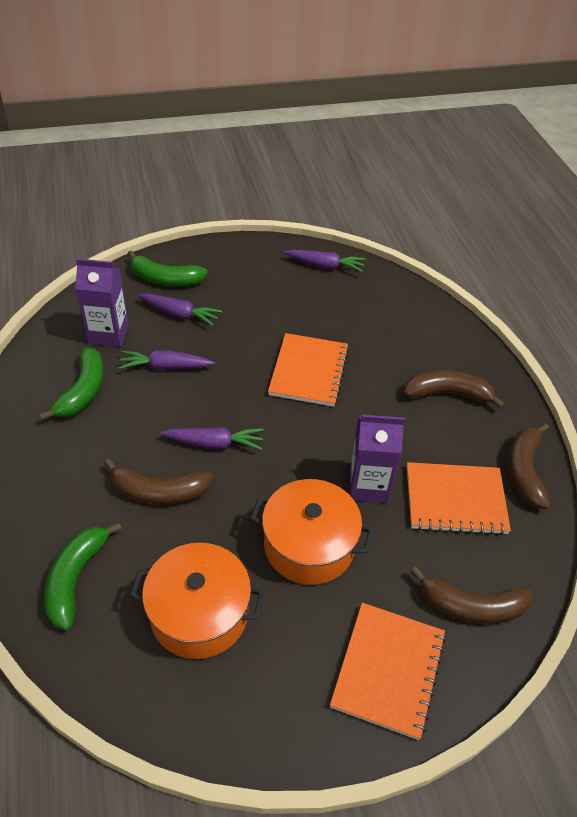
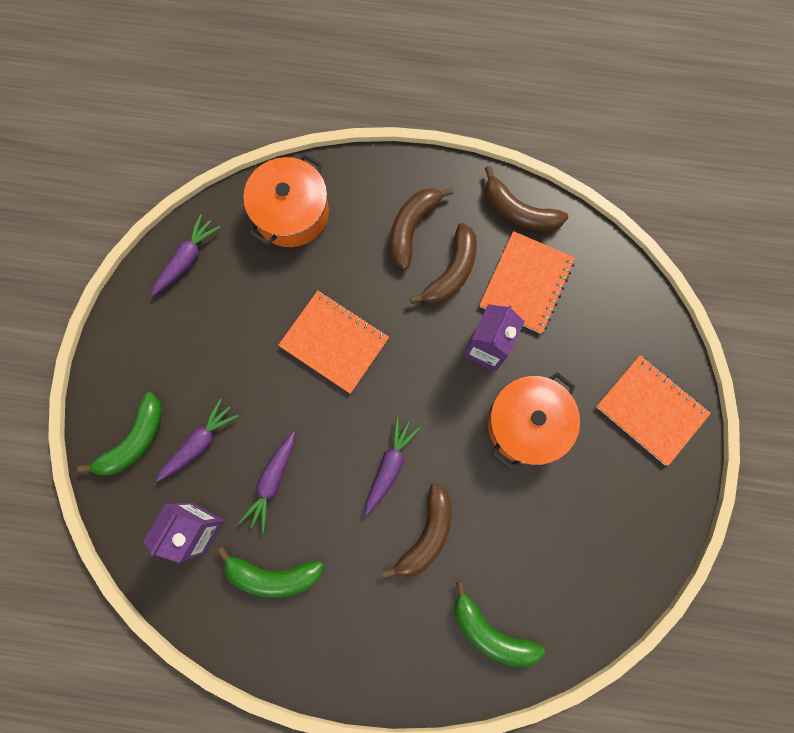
camera: 65 degrees left, 30 degrees up
(83, 391) = (273, 575): green banana -> green banana turned 150 degrees clockwise
(199, 613) = (558, 536): orange pot -> orange pot (291, 213)
(472, 606) = (622, 322): brown banana -> brown banana (451, 272)

